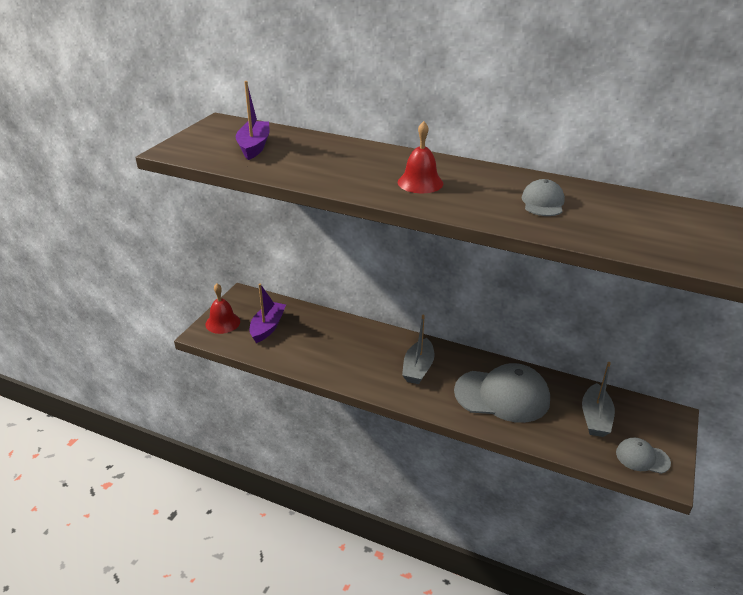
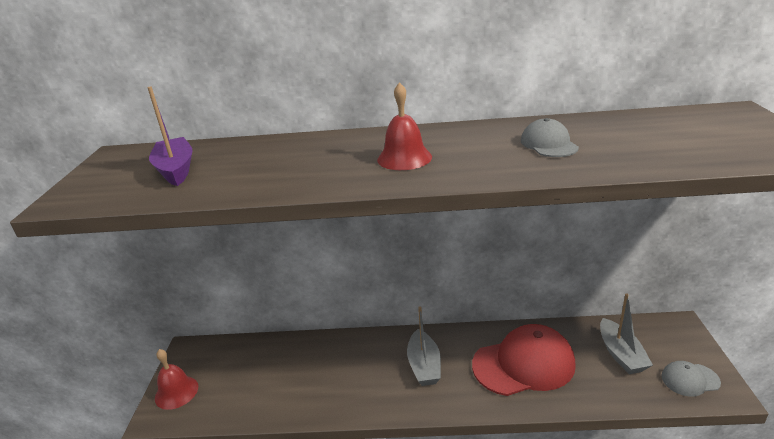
camera: 20 degrees left, 5 degrees down
(267, 327) = (234, 378): purple boat -> none
(502, 395) = (523, 364): grey cap -> red cap

